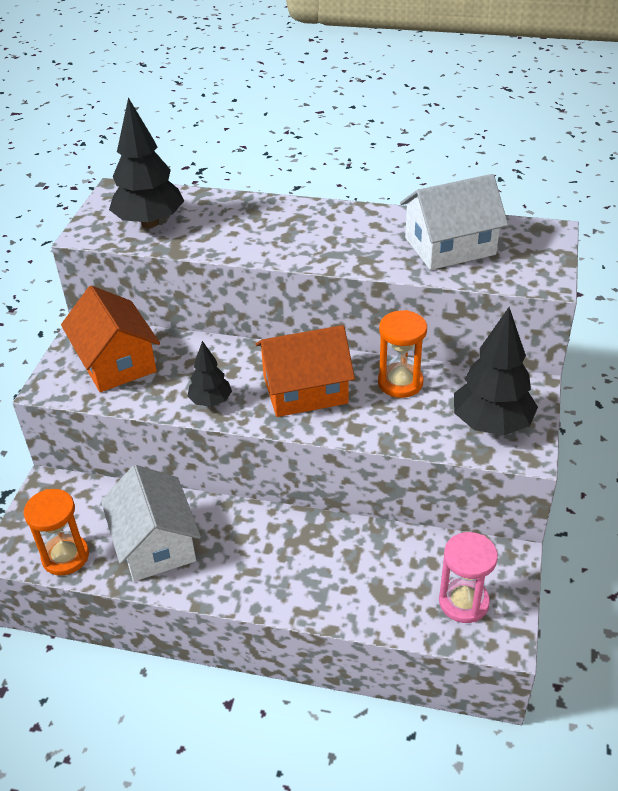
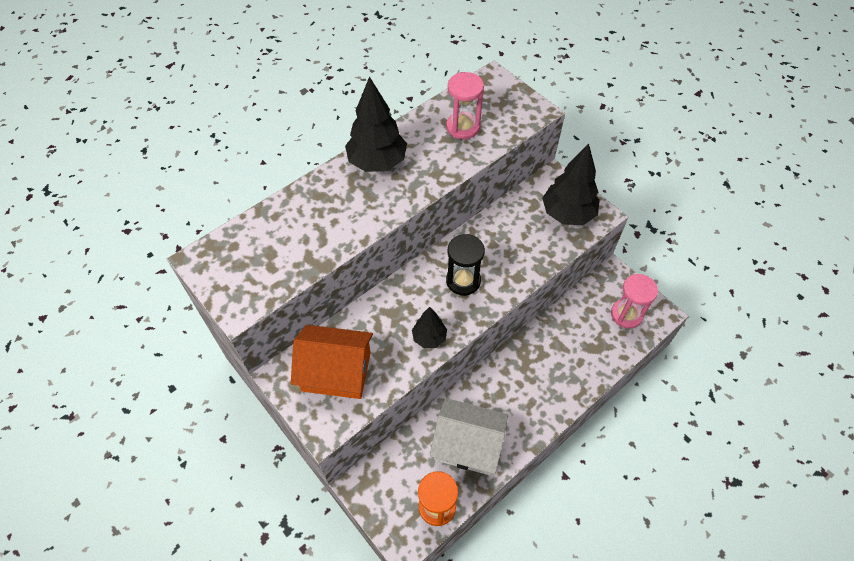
camera: 55 degrees left, 15 degrees up
(150, 223) = (268, 261): black tree -> black tree (377, 162)
(305, 390) = (463, 281): orange house -> black hourglass
(400, 383) = (498, 231): orange hourglass -> none
(450, 246) = (463, 127): white house -> pink hourglass

